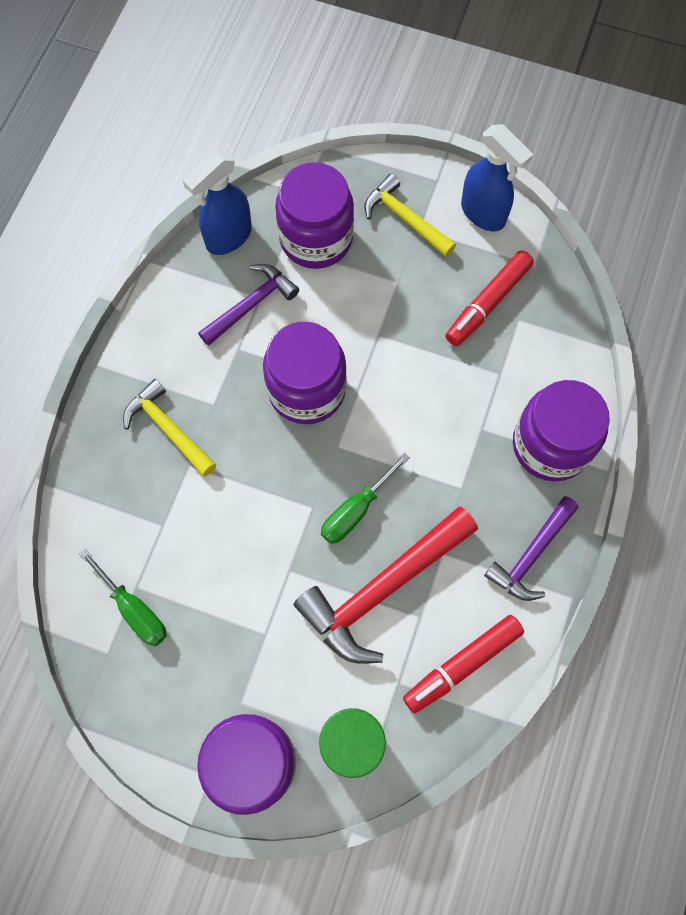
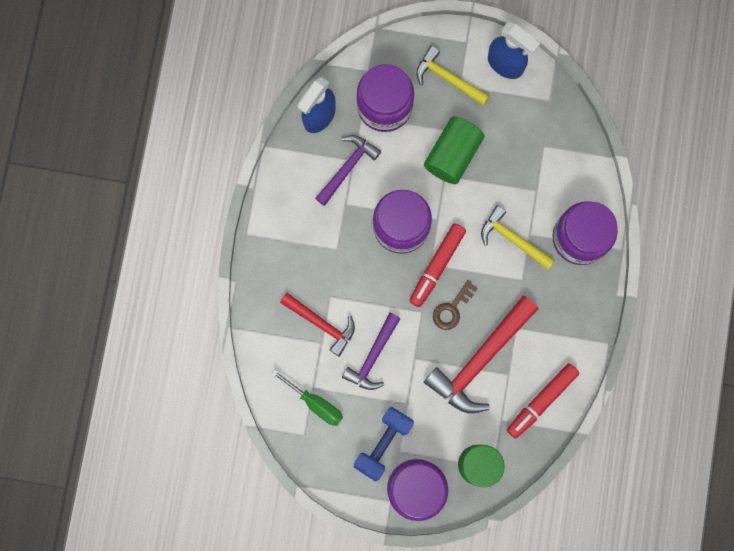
camera: 10 degrees left, 10 degrees up
(168, 429) = (309, 272): yellow hammer -> yellow hammer (512, 239)
(169, 500) = (321, 324): none -> red hammer
(218, 686) = (383, 443): none -> blue dumbbell
(355, 510) = (452, 309): green screwdriver -> brown key
(394, 311) = (452, 155): none -> green cylinder
(487, 303) = (519, 137): red marker -> red marker (437, 266)
(531, 555) = (576, 318): purple hammer -> purple hammer (373, 356)

